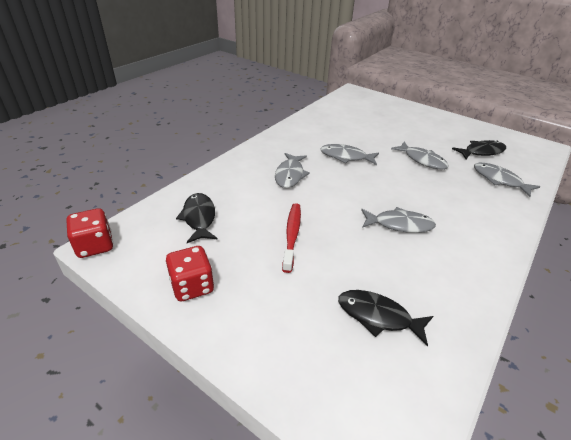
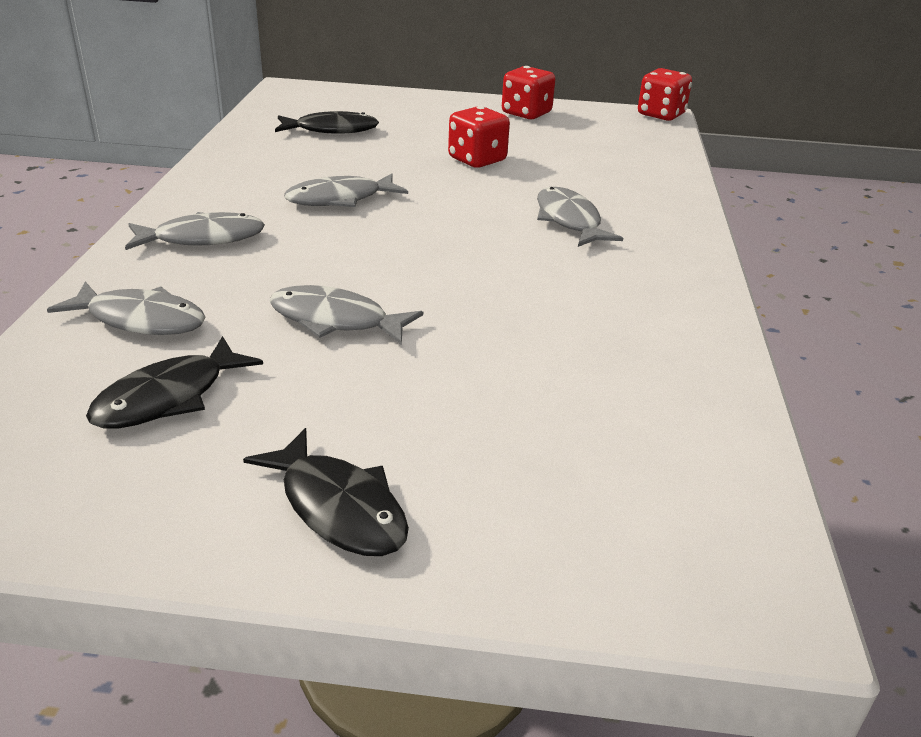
camera: 150 degrees right, 5 degrees down
(199, 218) = (606, 150): black fish -> black fish (339, 507)
(292, 235) = (477, 160): red toothbrush -> red dice
(346, 157) = (509, 279): grey fish -> grey fish (203, 238)

